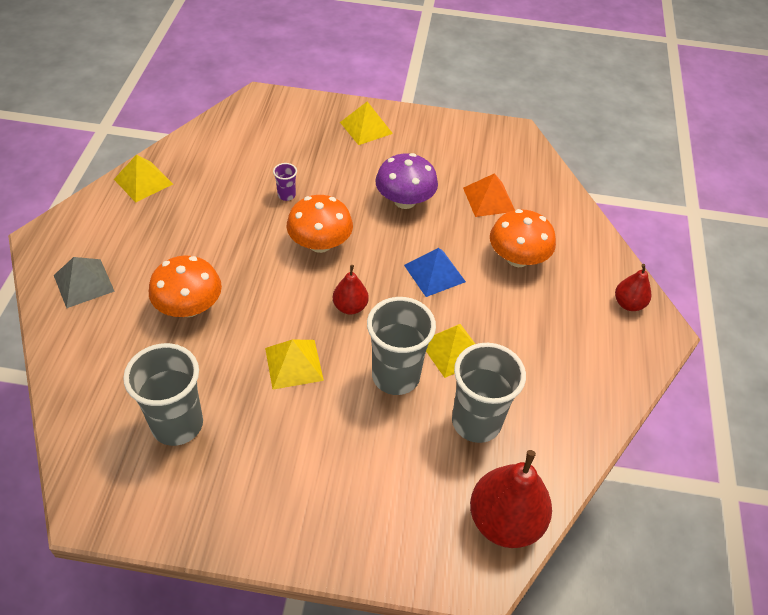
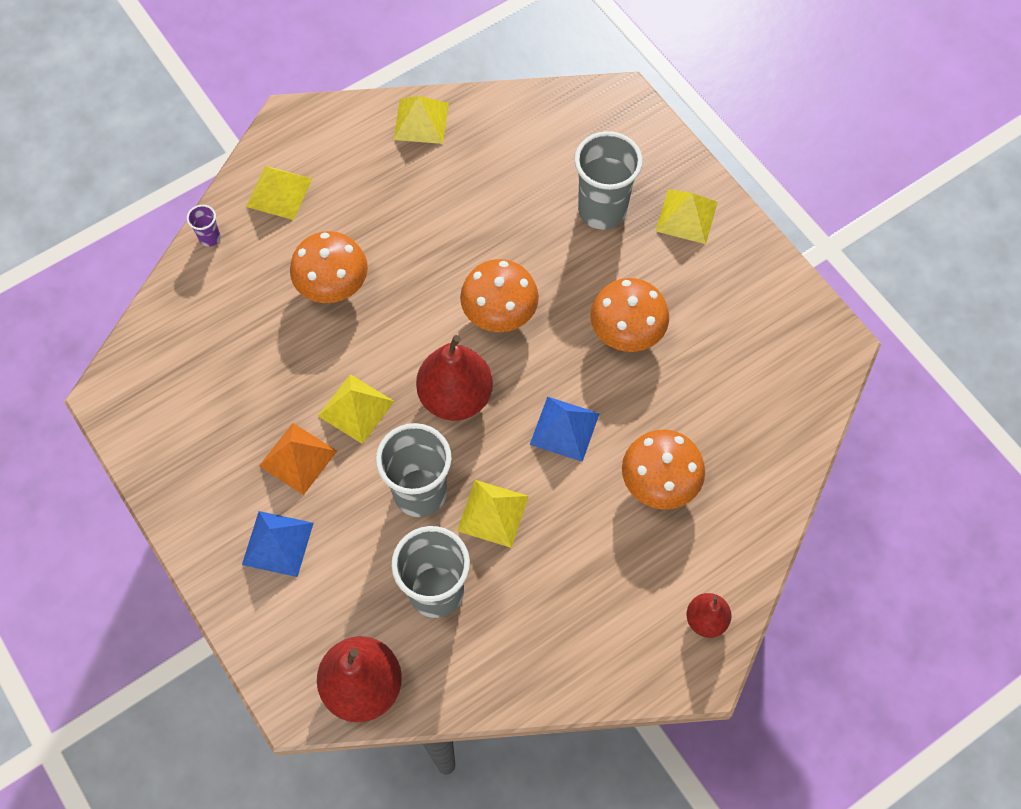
camera: 50 degrees right, 15 degrees up
(84, 283) = (279, 192): grey pyramid -> yellow pyramid
(177, 424) = (224, 382): grey cup -> grey cup (602, 210)
(286, 195) = (526, 235): purple cup -> purple cup (210, 238)
(340, 489) = (277, 543): none -> blue pyramid
(350, 307) = (455, 397): red pear -> red pear, size x1.84
(405, 201) = (627, 331): purple mushroom -> orange mushroom
(489, 199) = (711, 397): orange pyramid -> orange pyramid (298, 458)

